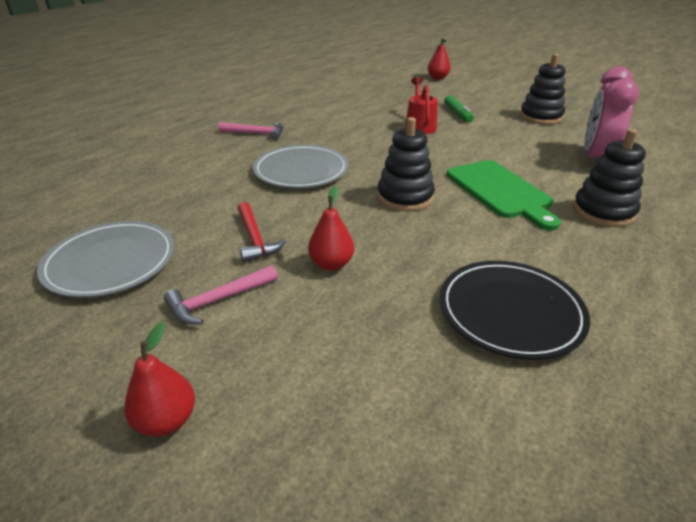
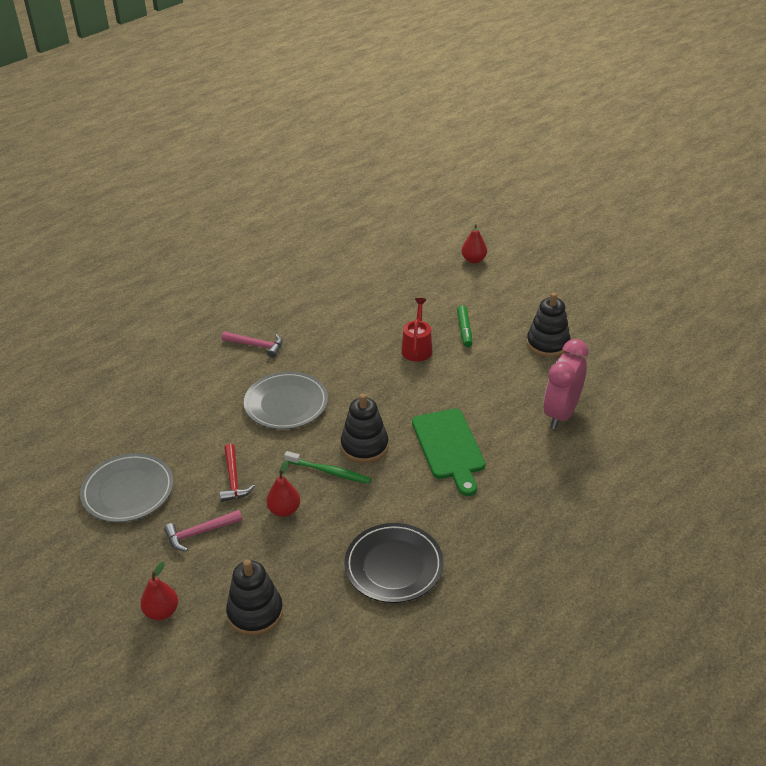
camera: 10 degrees right, 5 degrees up
(374, 222) = (330, 472): none -> green toothbrush
(603, 212) = (522, 480): black stacking toy -> black stacking toy (255, 613)

